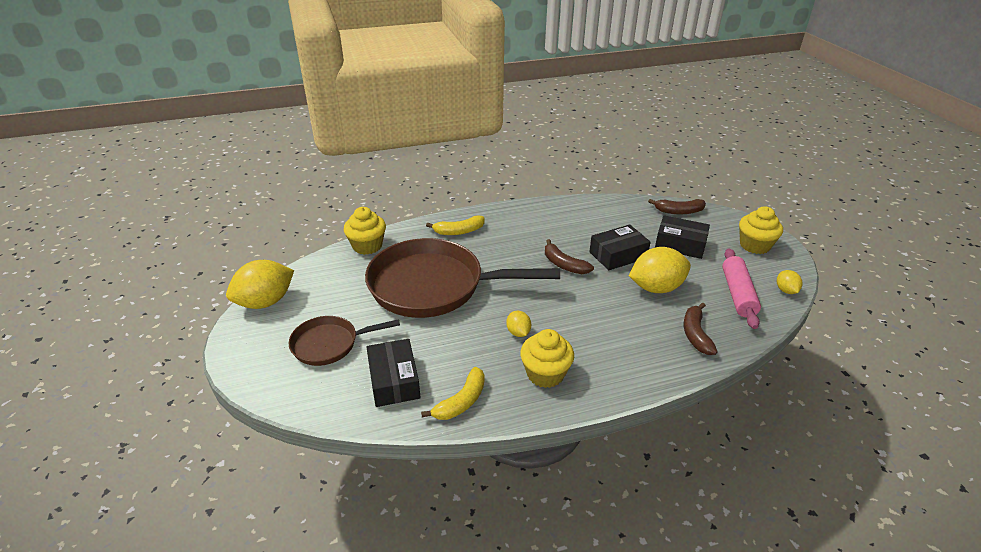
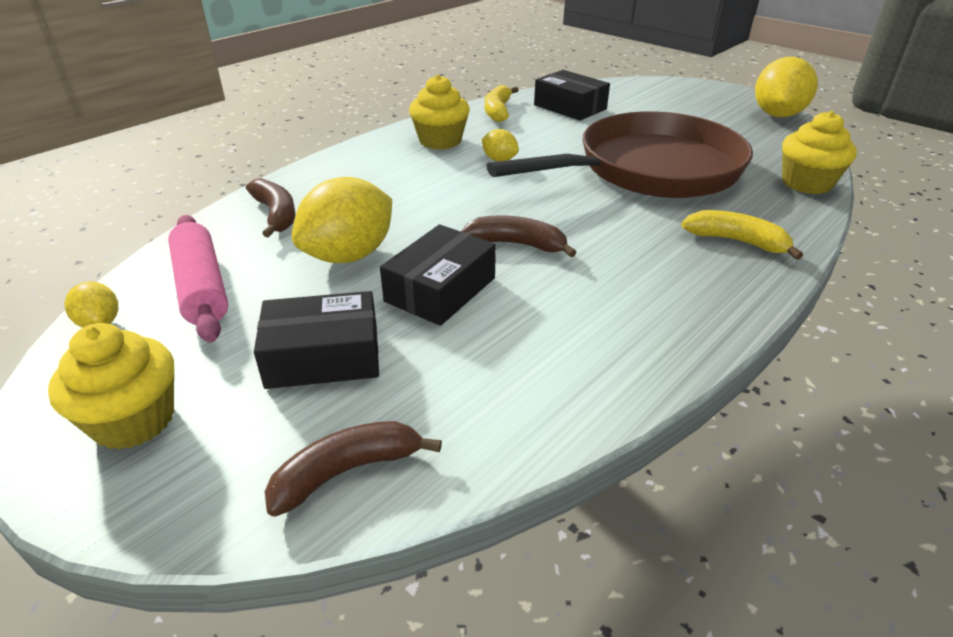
camera: 150 degrees right, 0 degrees up
(329, 344) = (661, 109): brown pan -> none
(459, 231) = (736, 241): yellow banana -> yellow banana turned 75 degrees clockwise

